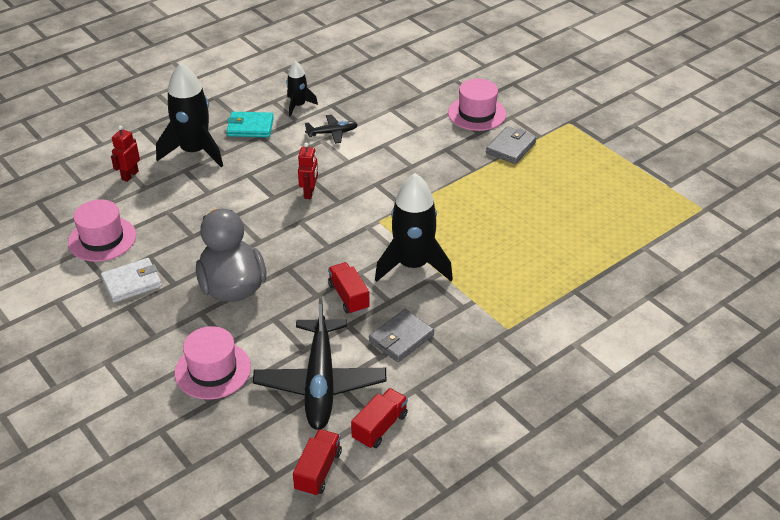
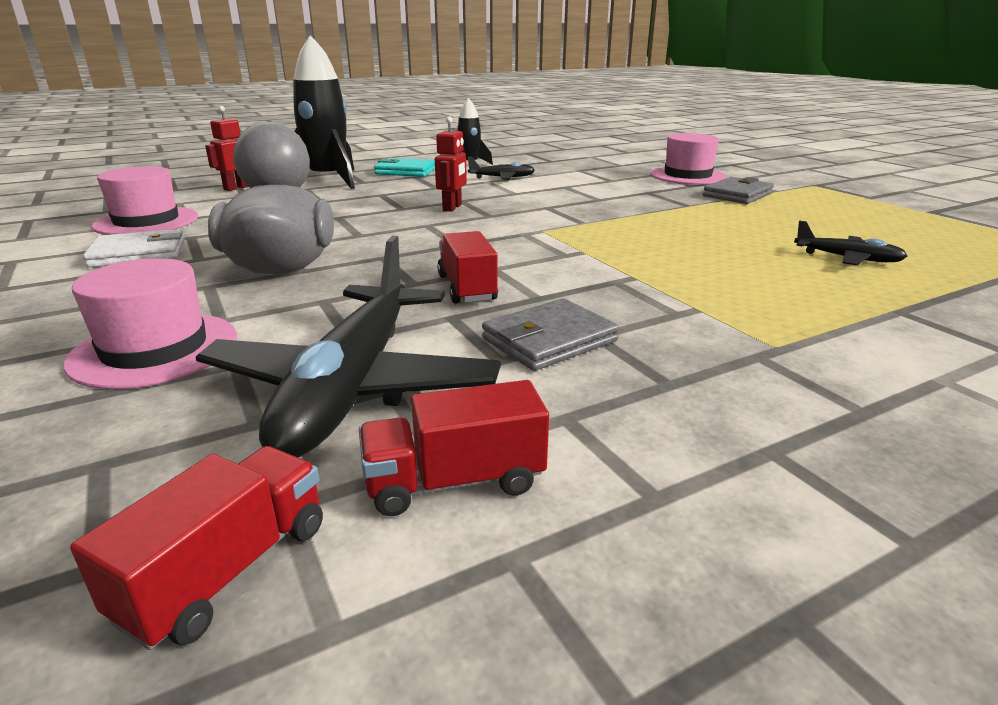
camera: 10 degrees right, 15 degrees down
(380, 427) = (454, 481): red truck -> red truck turned 150 degrees counterclockwise
(413, 265) = (587, 267): black rocket -> none
(563, 237) = (847, 258): none -> black plane

